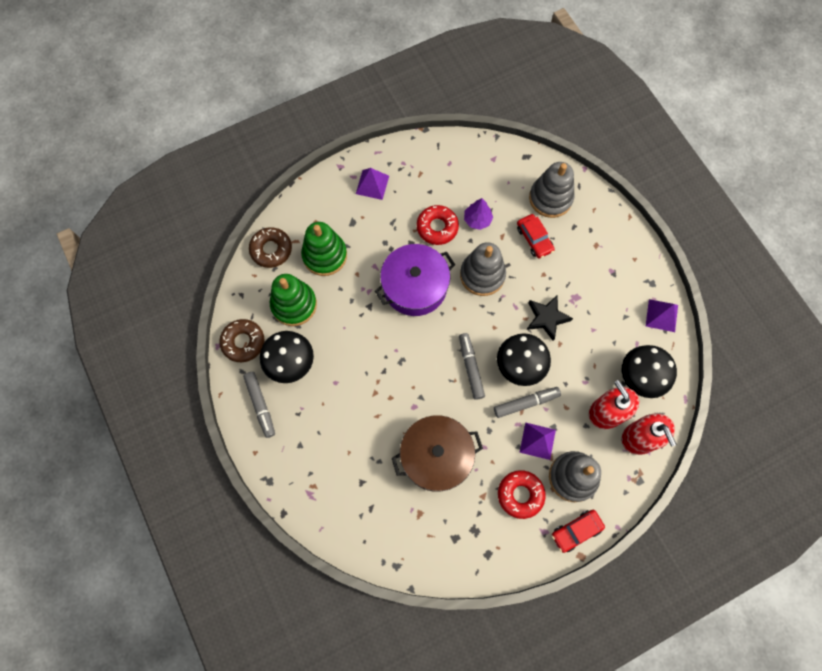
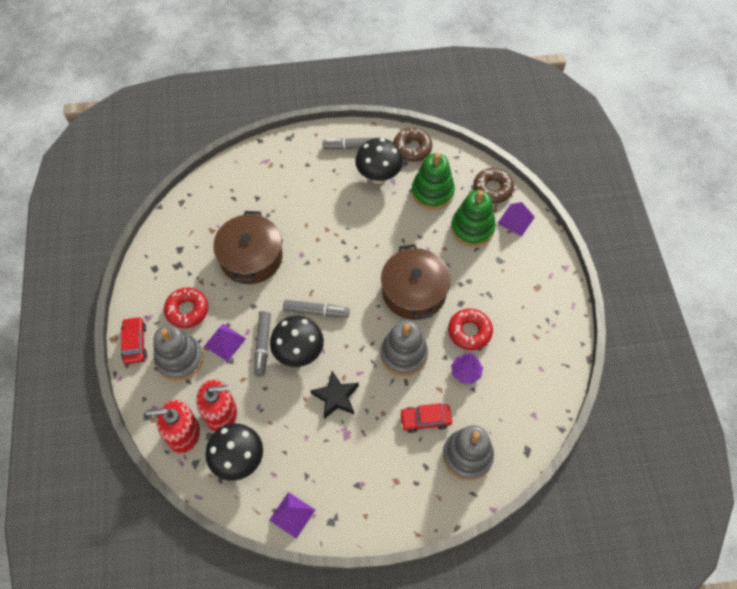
camera: 110 degrees right, 10 degrees down
(372, 184) = (536, 289): purple pyramid -> purple pyramid (515, 220)
(415, 286) = (414, 292): purple pot -> brown pot

